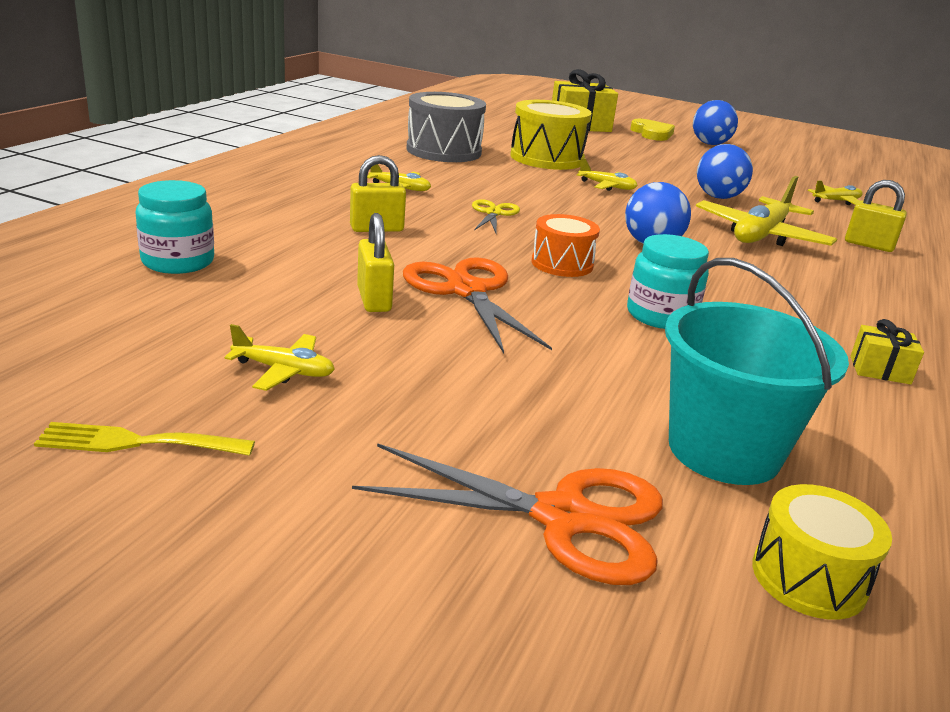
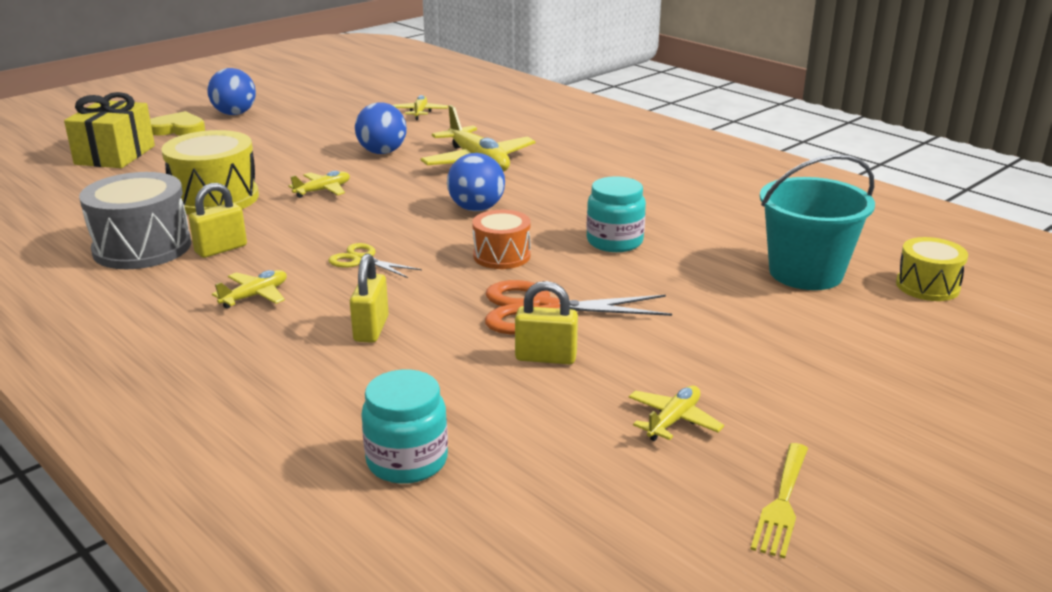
camera: 65 degrees left, 0 degrees up
(563, 517) = (877, 343): orange scissors -> none
(868, 245) = (515, 132): yellow padlock -> yellow padlock (221, 249)
(880, 370) = (712, 195): yellow gift -> none

